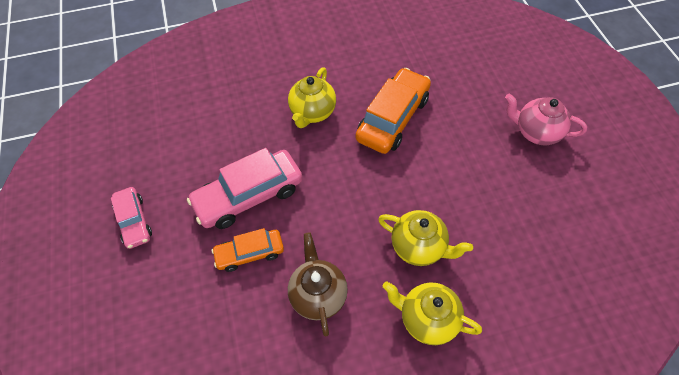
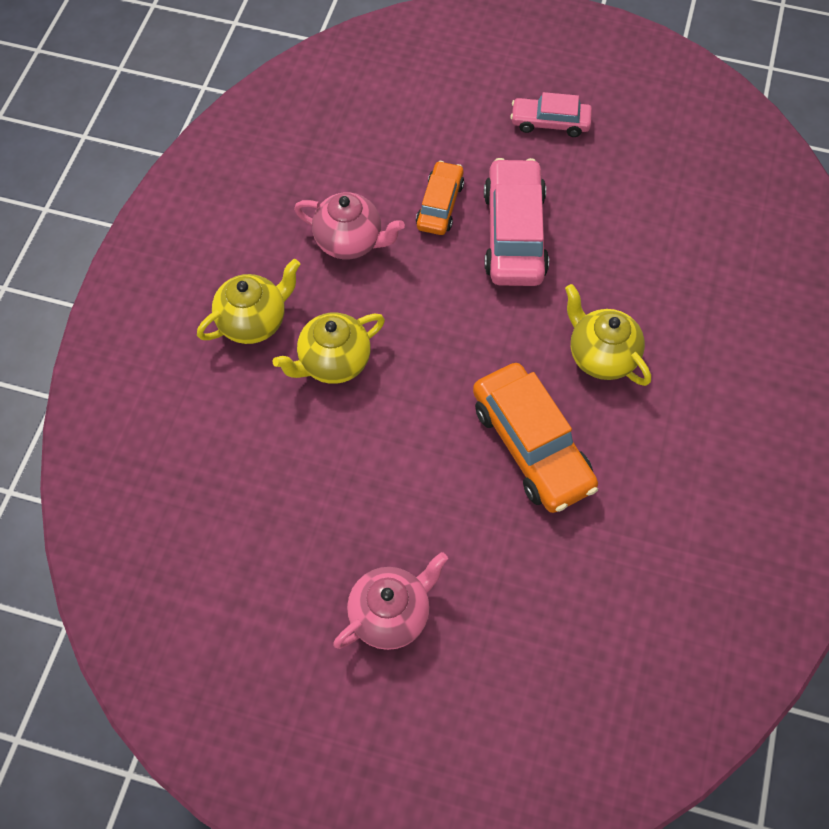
camera: 120 degrees right, 5 degrees up
(318, 295) = (350, 242): brown teapot -> pink teapot

